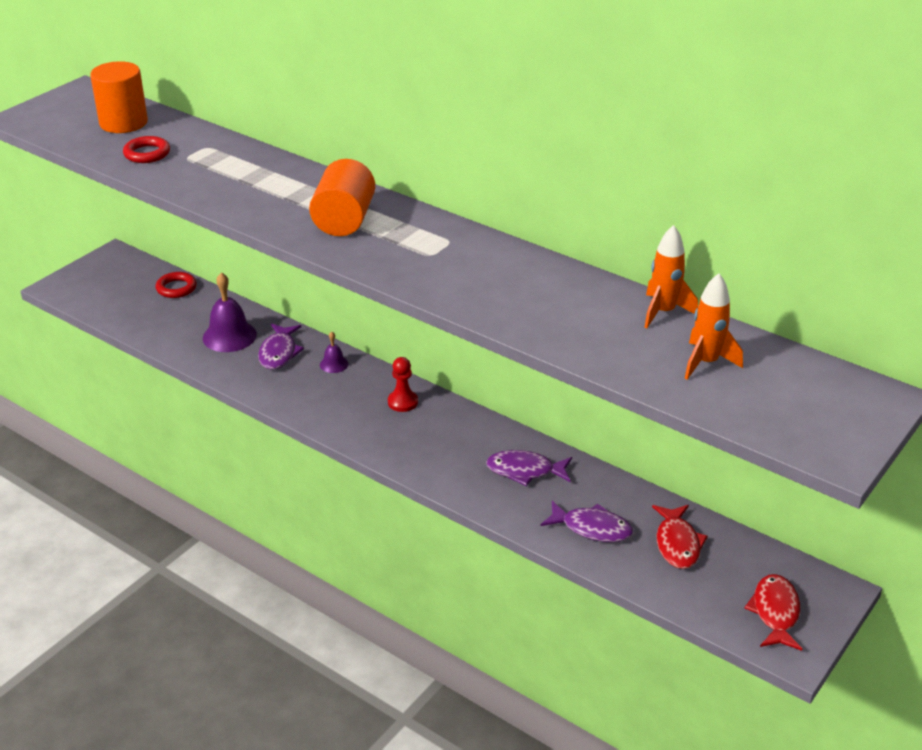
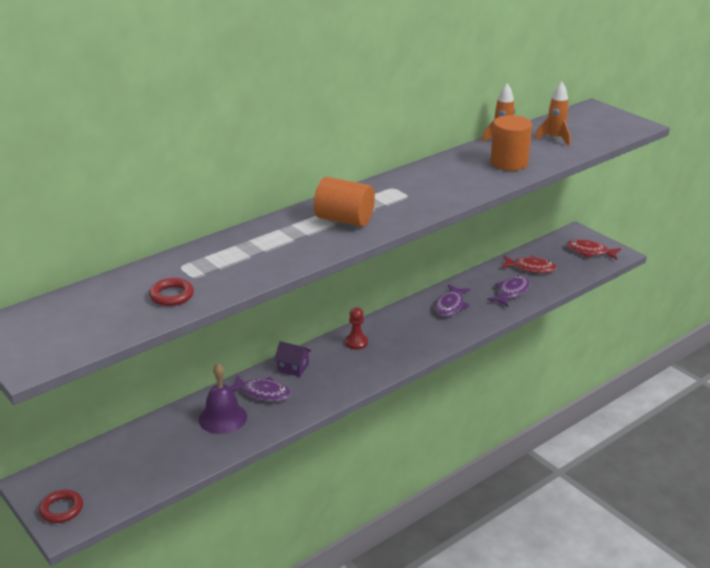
camera: 75 degrees left, 5 degrees down
(123, 123) = (96, 305): orange cylinder -> orange cylinder (509, 163)
(176, 288) = (124, 444): red ring -> red ring (61, 509)
(334, 364) = (293, 368): purple bell -> purple house

